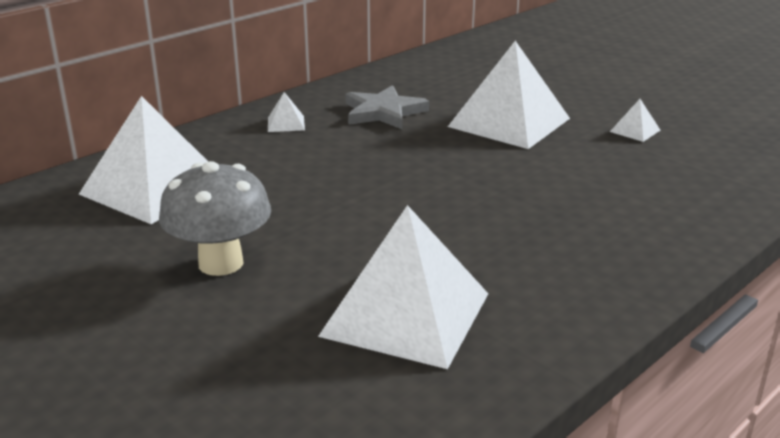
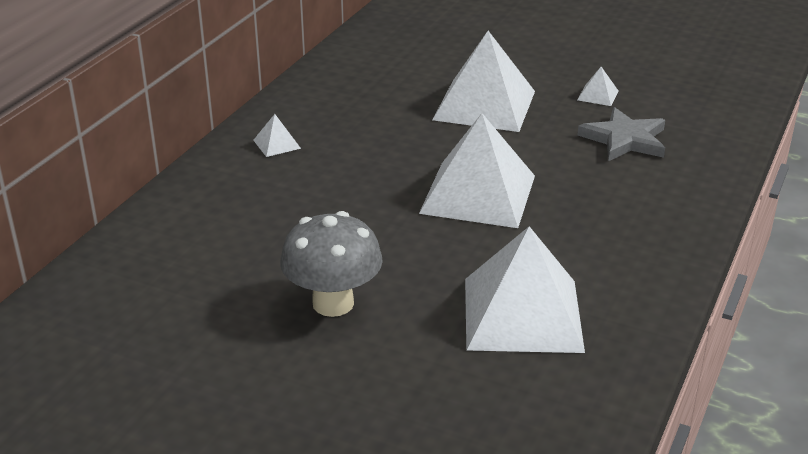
camera: 20 degrees left, 5 degrees up
(154, 188) = (206, 240): white pyramid -> white pyramid (478, 194)
(383, 112) = (361, 114): grey star -> grey star (625, 139)

